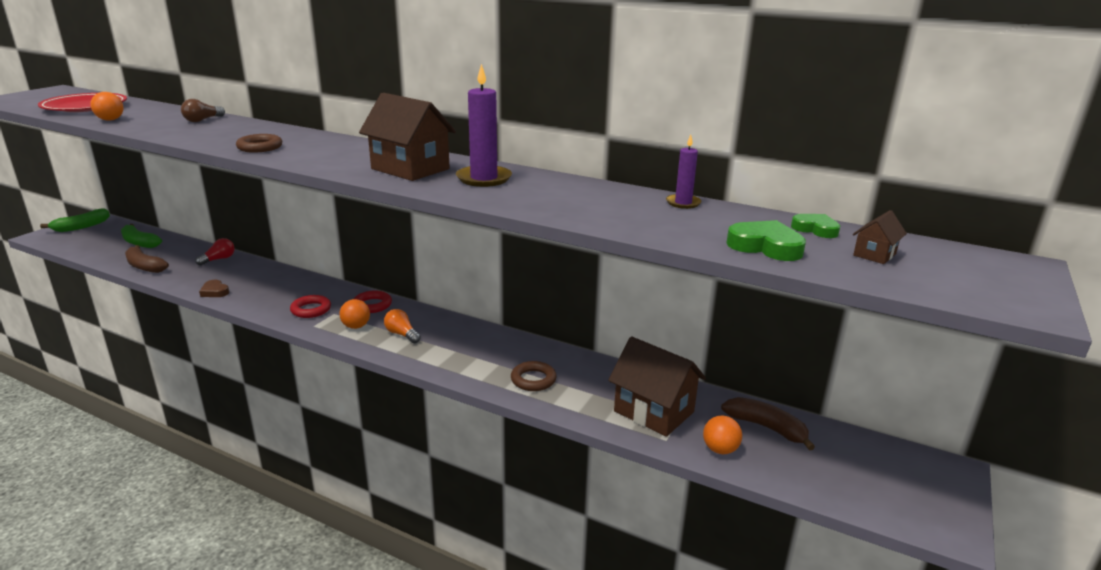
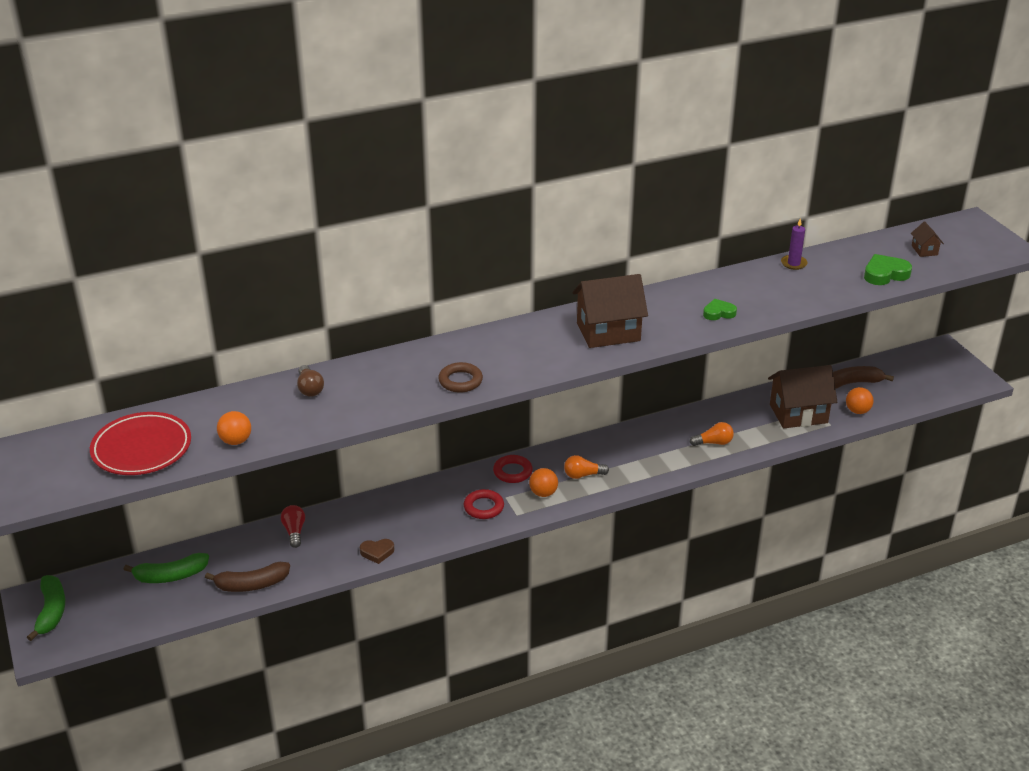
camera: 50 degrees left, 10 degrees up
(484, 179) = (666, 311): purple candle -> none
(533, 380) = (713, 443): brown ring -> orange light bulb
(815, 229) = (876, 246): green heart -> green heart (718, 313)

